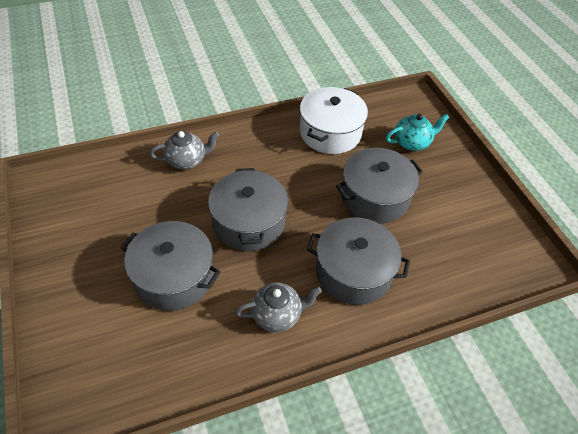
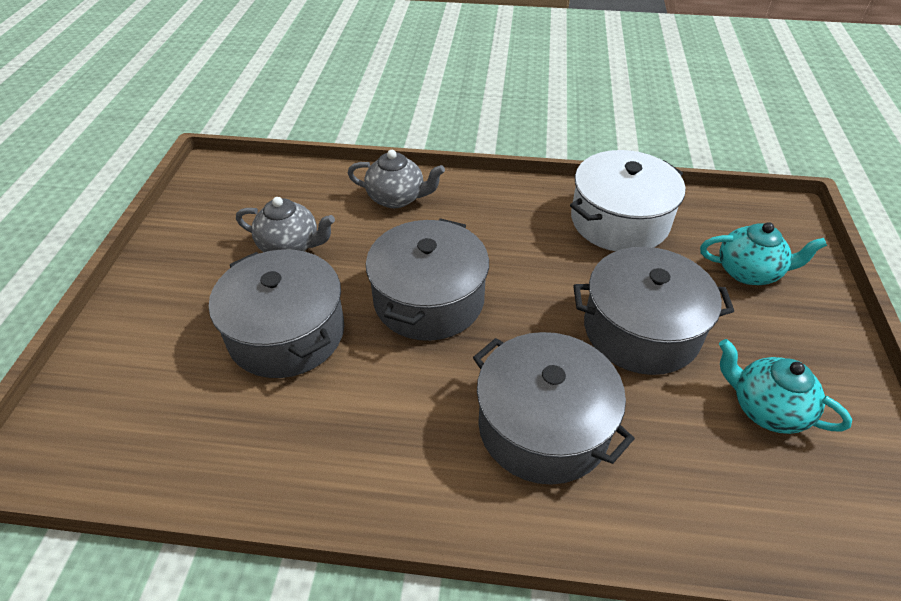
camera: 30 degrees right, 5 degrees down
(277, 314) = (389, 440): grey teapot -> grey teapot (290, 246)
(453, 218) = (766, 409): none -> turquoise teapot

